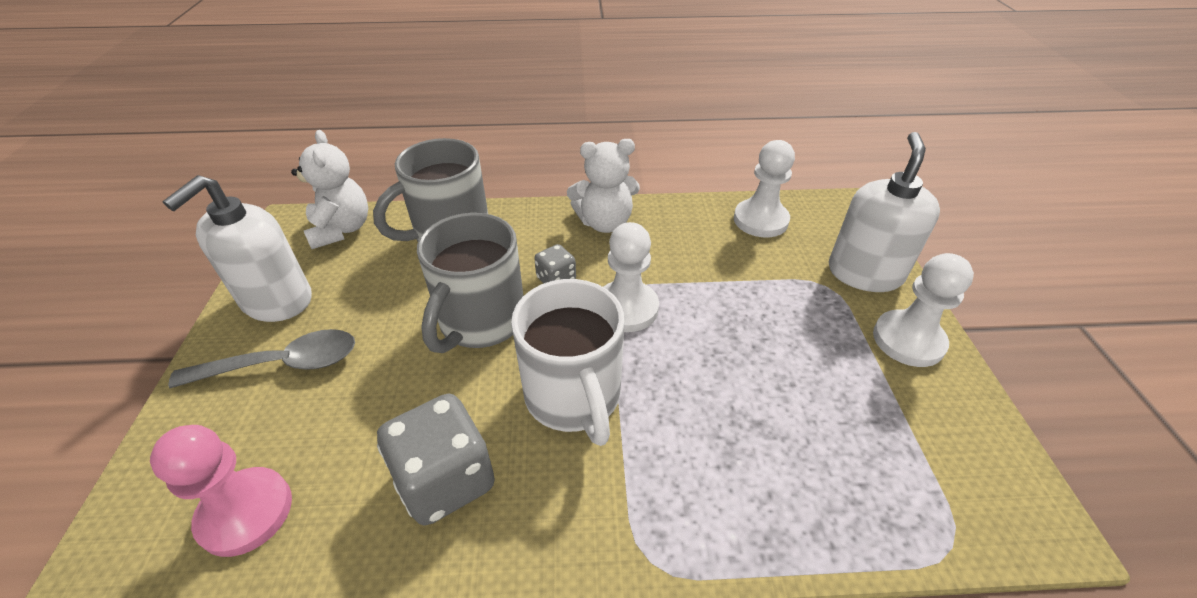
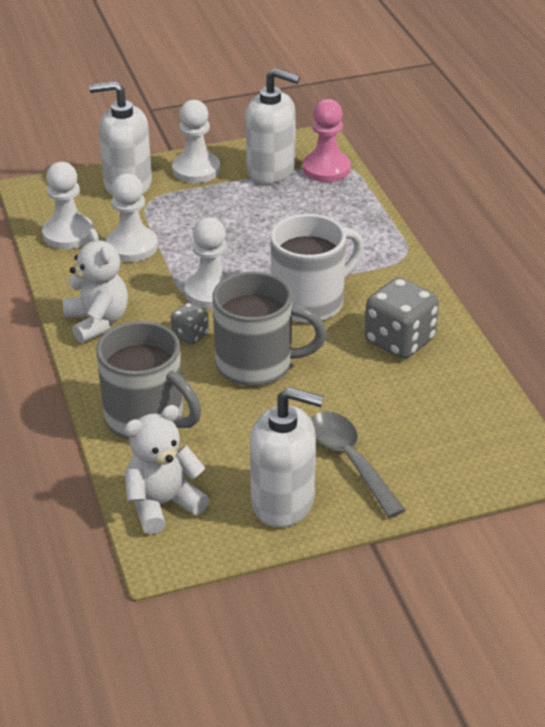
camera: 105 degrees left, 5 degrees down
(246, 512) = (467, 419): pink pawn -> pink pawn (326, 169)
(730, 260) = (132, 246): none -> white pawn
(920, 428) = (271, 170): none -> white soap dispenser

